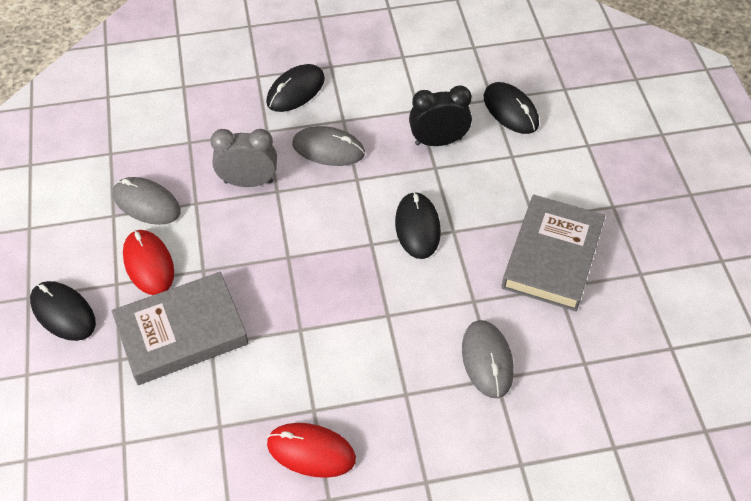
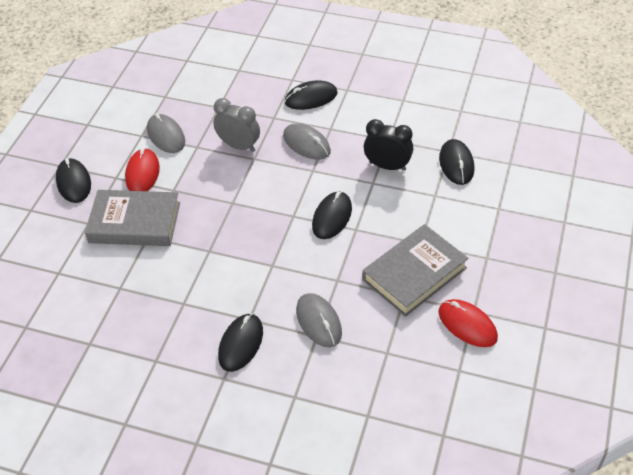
camera: 30 degrees right, 5 degrees down
(311, 451) = (164, 327): red mouse -> red mouse (467, 325)
(417, 429) = (240, 344): none -> black mouse
(487, 360) = (319, 321): grey mouse -> grey mouse turned 45 degrees counterclockwise

